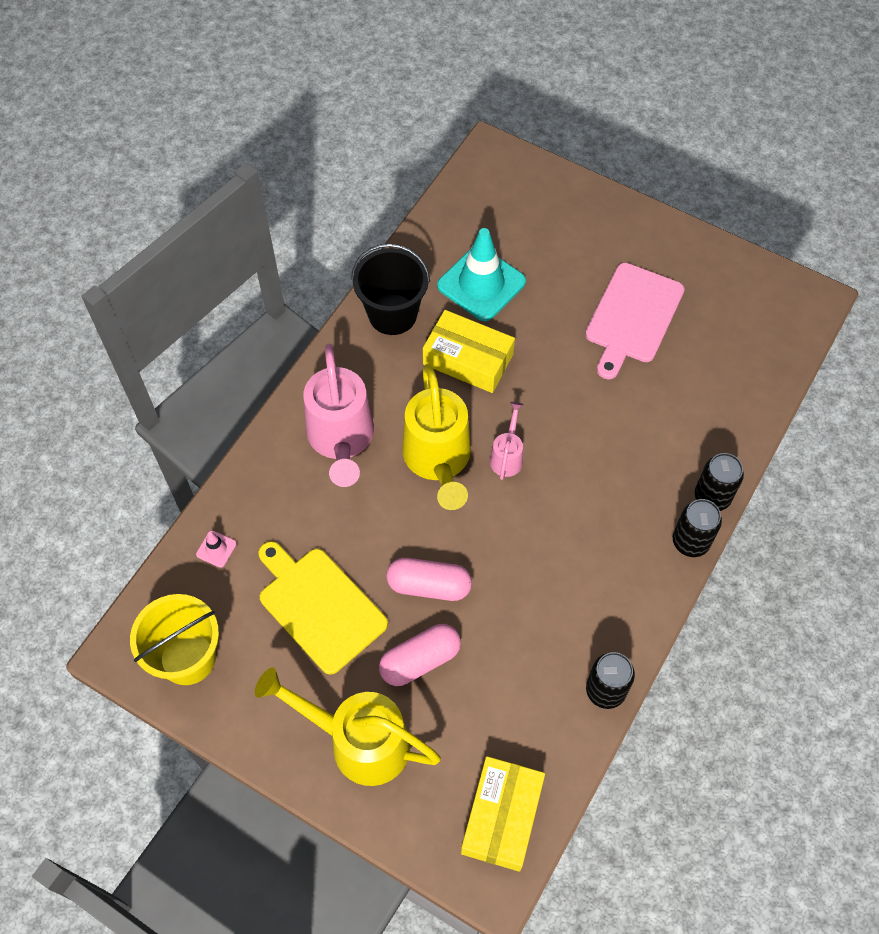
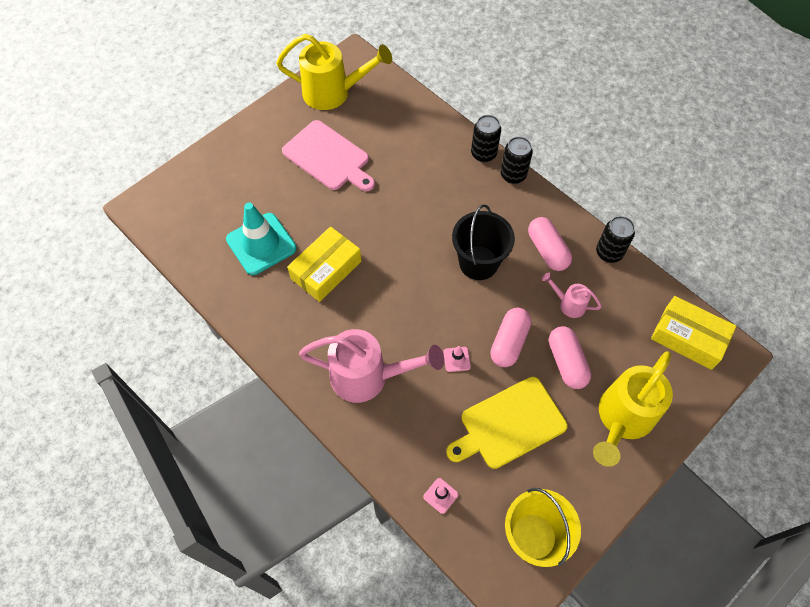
camera: 75 degrees left, 0 degrees up
(389, 530) = (456, 359): none -> pink traffic cone
(392, 314) = (265, 313): black bucket -> black bucket (478, 263)
(438, 460) = (407, 311): yellow watering can -> yellow watering can (333, 93)
(507, 456) = (417, 265): pink watering can -> pink watering can (568, 304)
(582, 608) = (547, 250): none -> pink capsule

